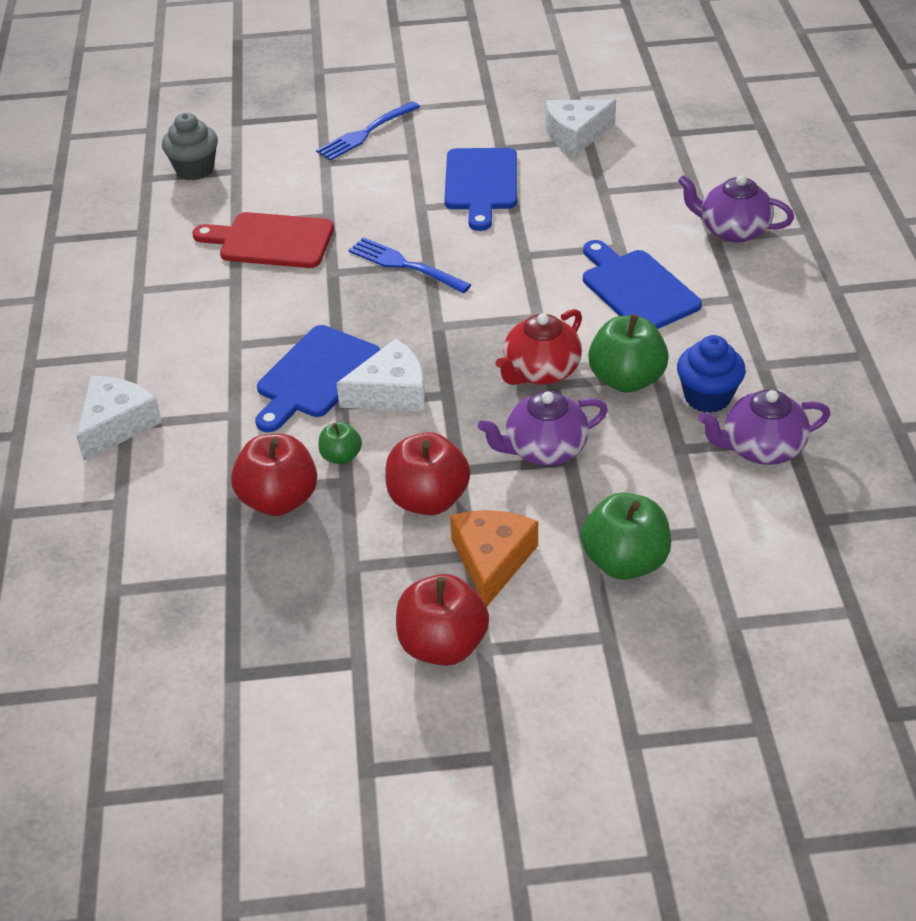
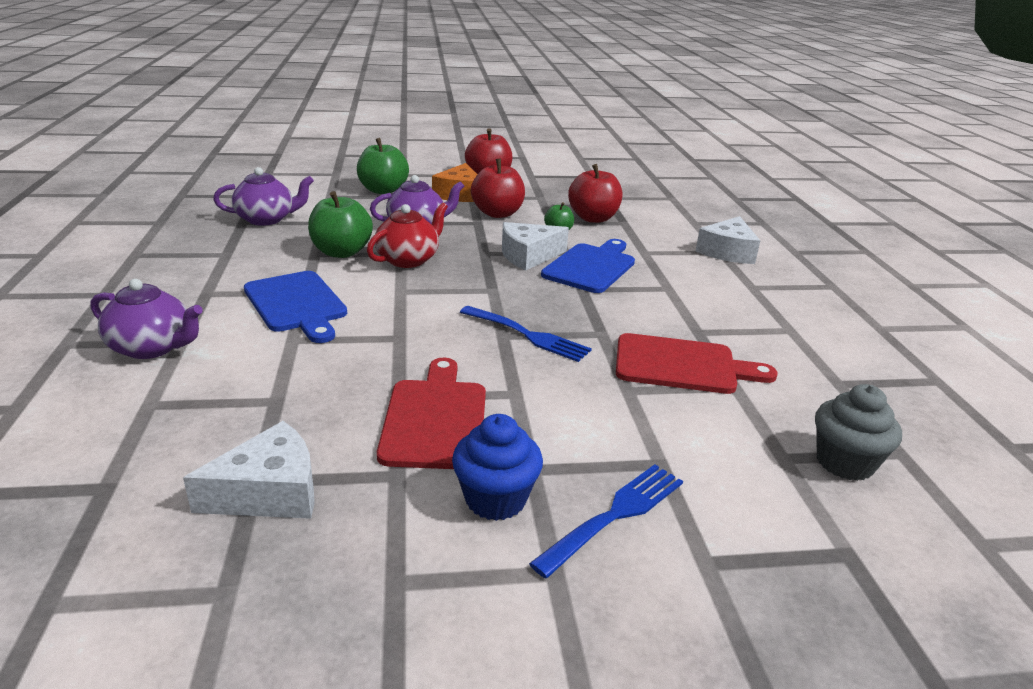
camera: 175 degrees right, 15 degrees down
(481, 183) = (435, 419): blue cutting board -> red cutting board
(707, 397) = (284, 241): blue cupcake -> blue cupcake (495, 499)

